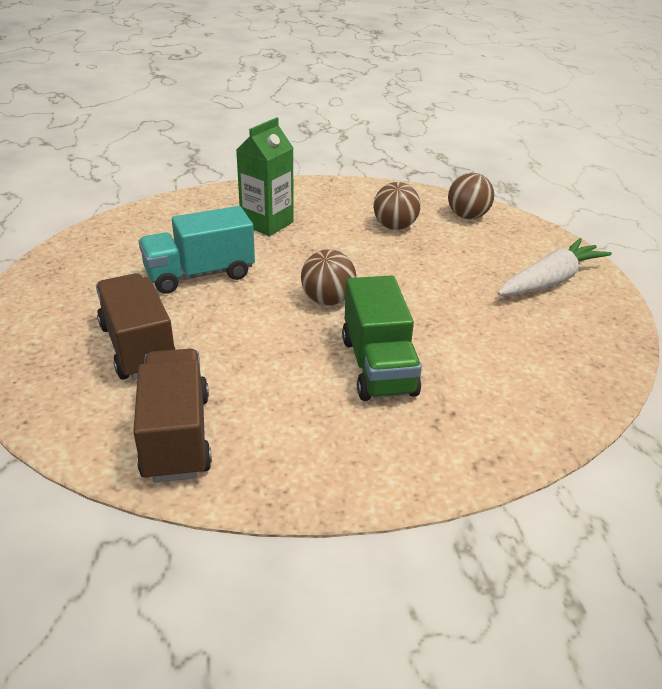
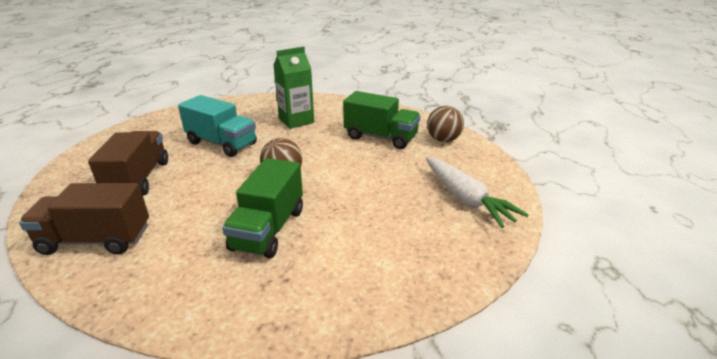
camera: 25 degrees right, 5 degrees down
(176, 436) = (96, 240): brown truck -> brown truck turned 105 degrees counterclockwise
(200, 274) = (222, 143): turquoise truck -> turquoise truck turned 150 degrees counterclockwise
(395, 226) = (380, 137): brown ball -> green truck
(550, 281) = (466, 199): white carrot -> white carrot turned 75 degrees clockwise

